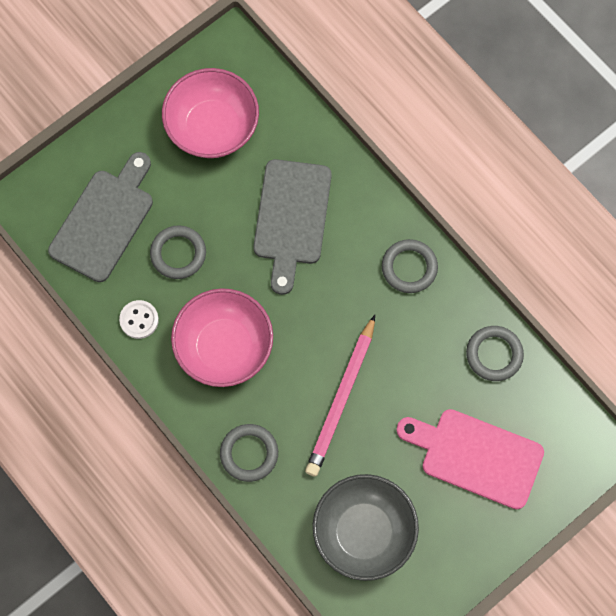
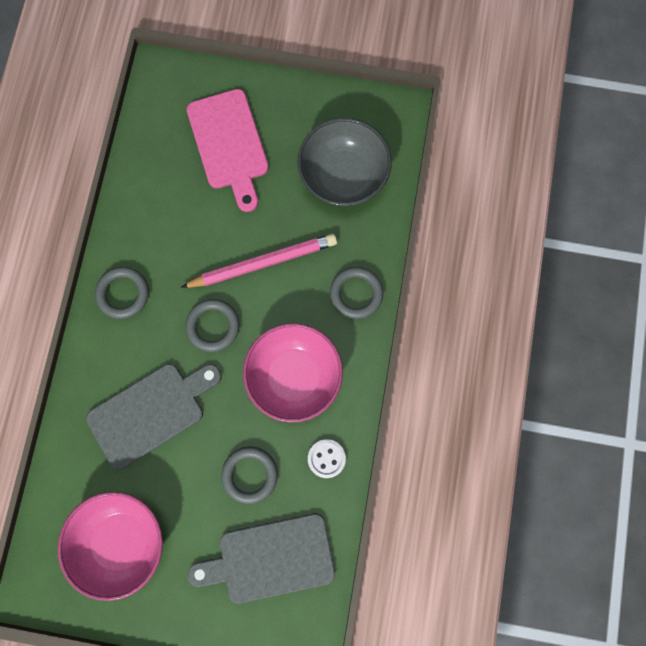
camera: 130 degrees left, 5 degrees up
(494, 354) = (144, 186): grey ring -> grey ring (213, 326)

